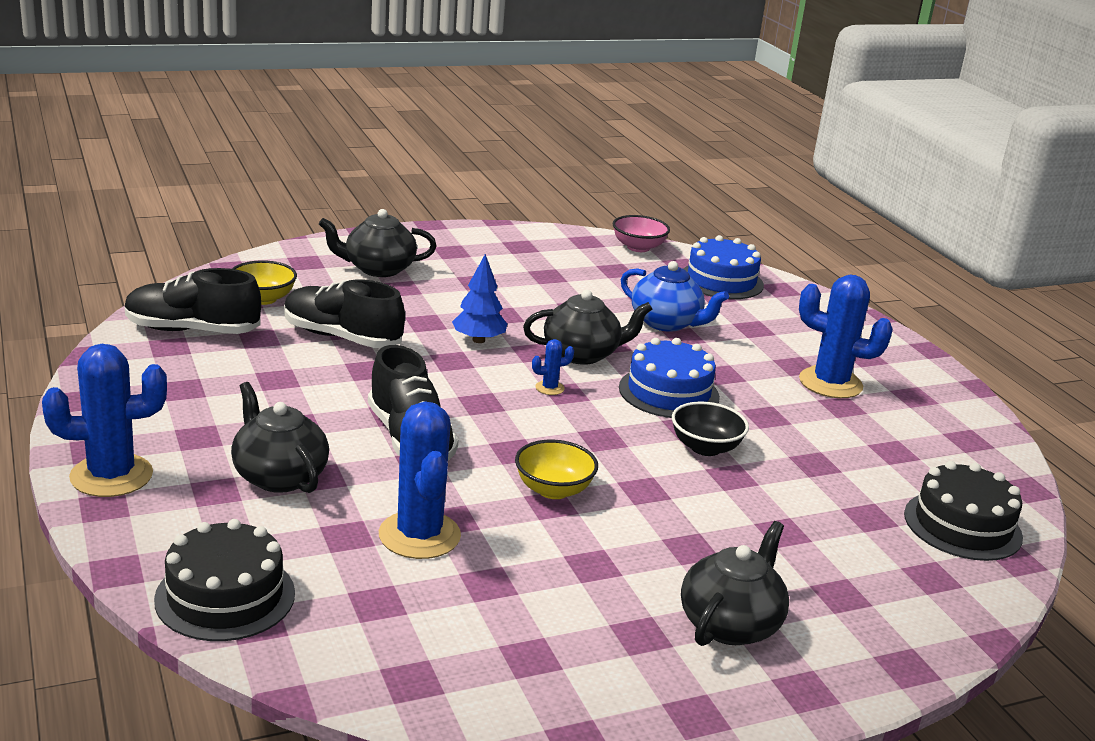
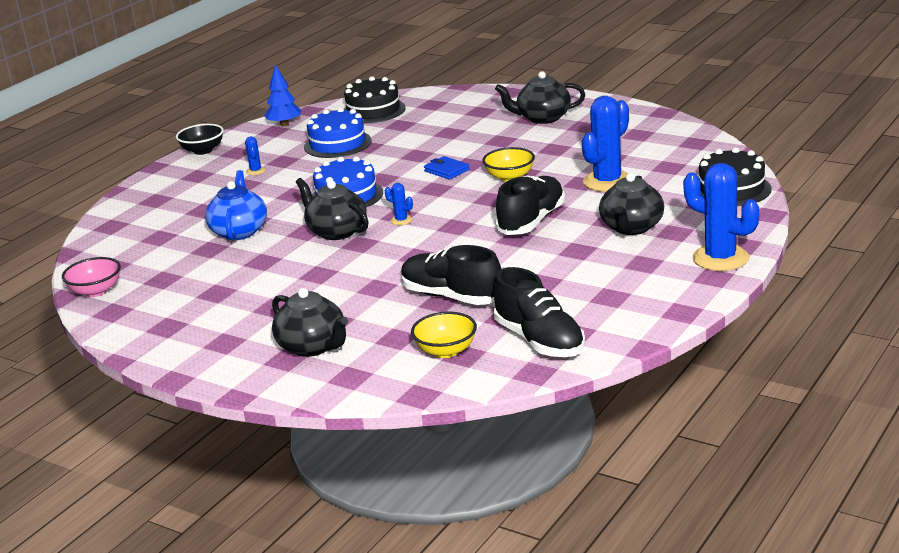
camera: 120 degrees left, 0 degrees up
(341, 337) = (452, 296): black shoe -> black shoe turned 135 degrees clockwise
(478, 340) = (373, 262): blue tree -> blue tree (284, 124)
(645, 468) = (446, 170): none -> blue wallet
(705, 448) = (397, 168): black bowl -> black bowl (203, 150)
(721, 281) = (125, 245): blue cake -> blue cake (337, 144)
(830, 383) = (255, 171): blue cactus -> blue cactus, size x0.44

